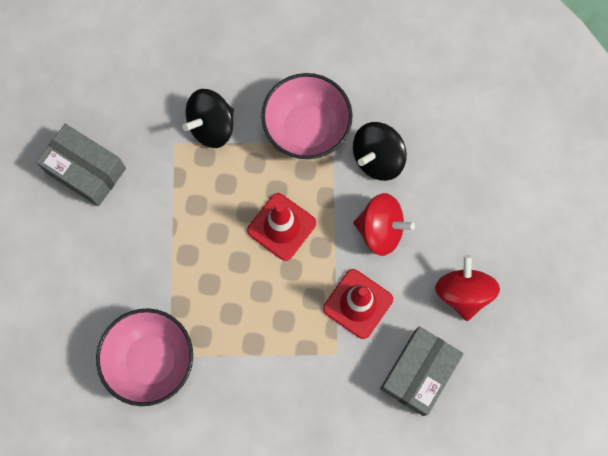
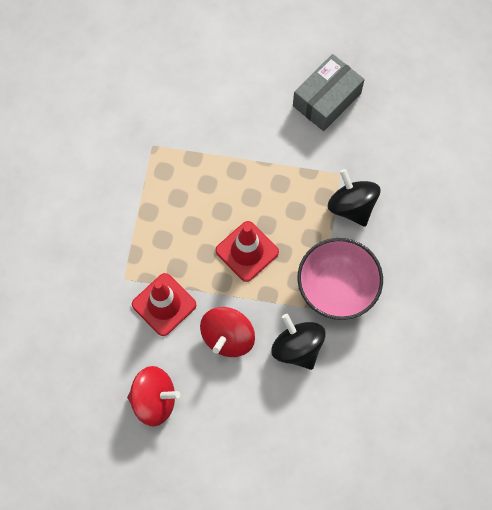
camera: 100 degrees right, 5 degrees down
(151, 360) = (152, 131): pink bowl -> none
(419, 373) = (91, 345): grey box -> none

